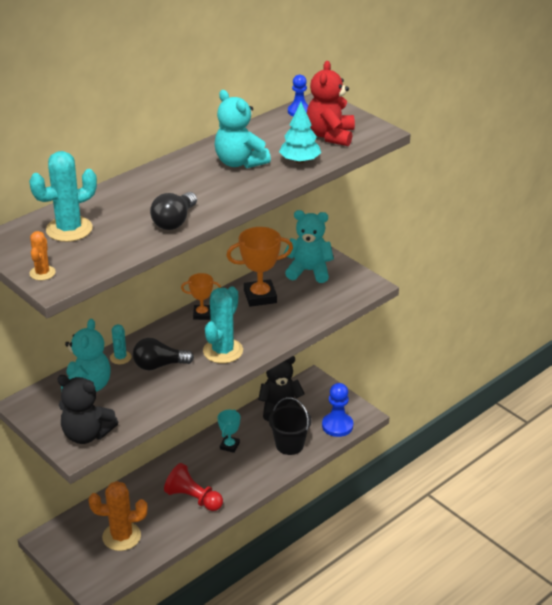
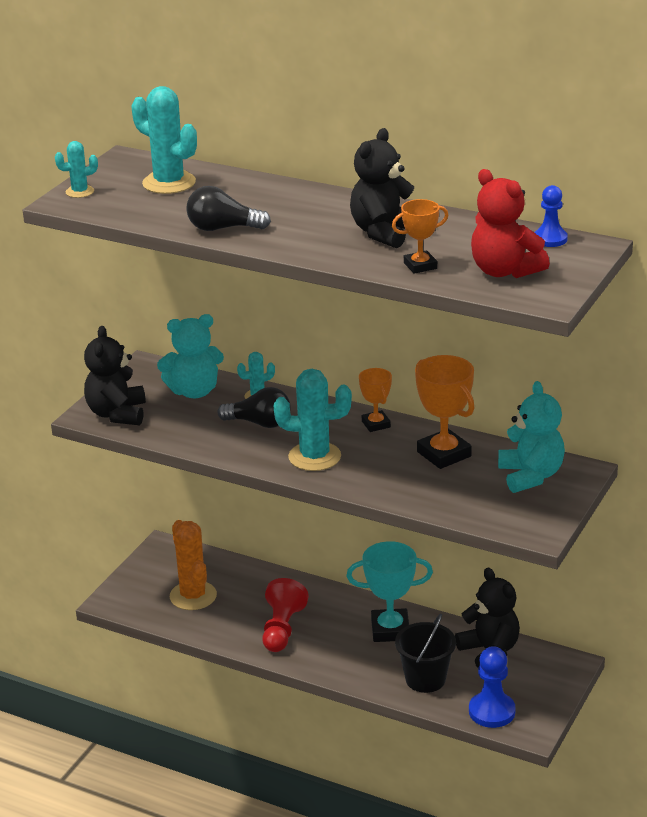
camera: 70 degrees right, 5 degrees down
(42, 273) = (80, 192): orange cactus -> turquoise cactus
(159, 365) = (260, 423): black light bulb -> black light bulb turned 135 degrees clockwise
(229, 446) = (390, 630): turquoise trophy -> turquoise trophy, size x1.70
(239, 162) = (384, 233): turquoise teddy bear -> black teddy bear
(300, 161) = (420, 266): turquoise tree -> orange trophy
(330, 136) = (504, 271): red teddy bear -> red teddy bear turned 120 degrees counterclockwise

